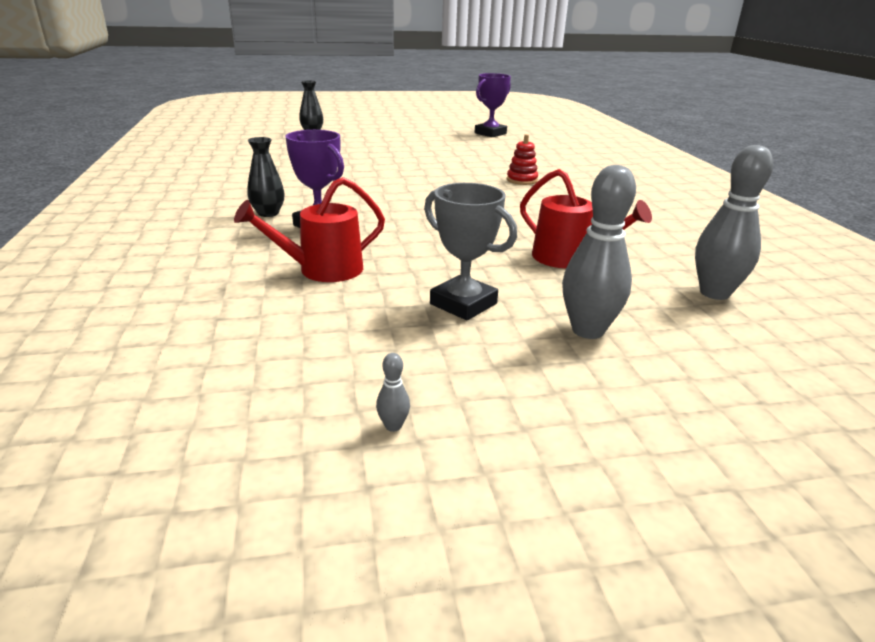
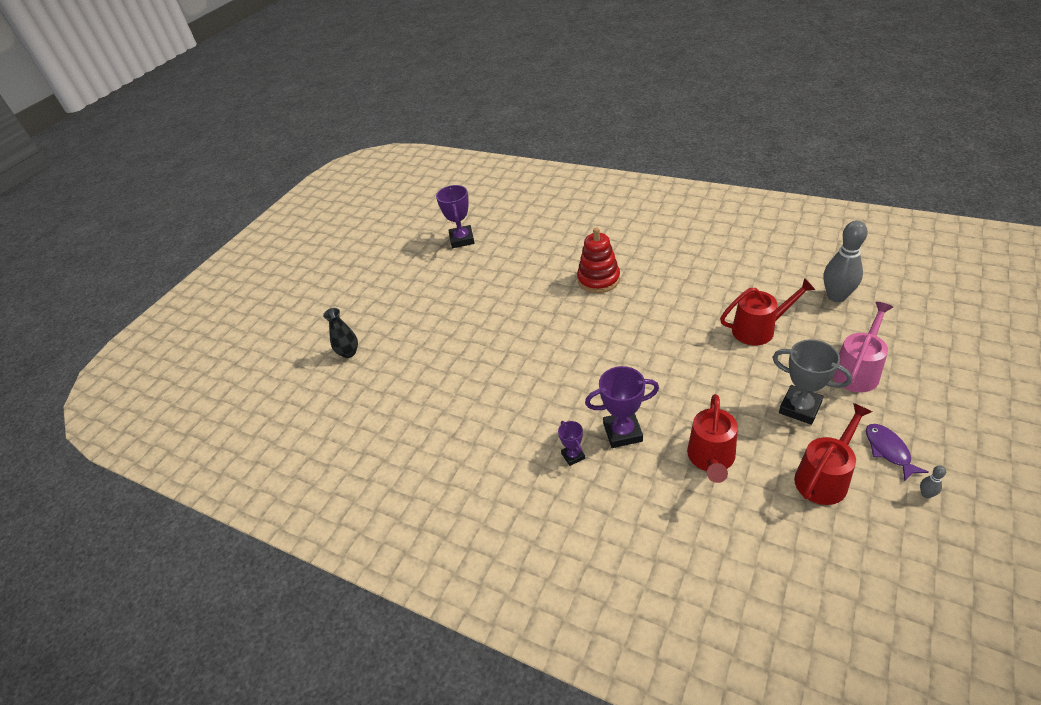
camera: 45 degrees left, 15 degrees up
(268, 213) = (573, 456): black vase -> purple trophy
(354, 339) = (824, 477): none -> red watering can
(454, 379) = (888, 450): none -> purple fish
(463, 304) = (800, 408): grey trophy -> grey trophy turned 45 degrees clockwise
(522, 180) = (598, 279): red stacking toy -> red stacking toy, size x1.61
(588, 330) = (857, 371): grey bowling pin -> pink watering can

